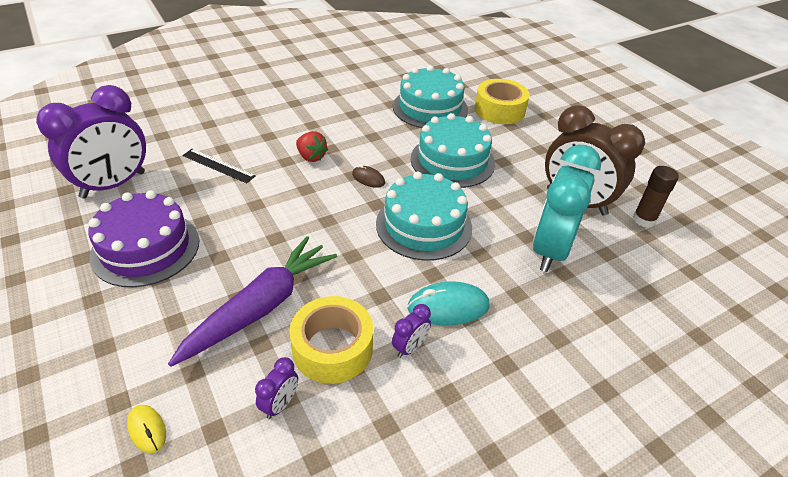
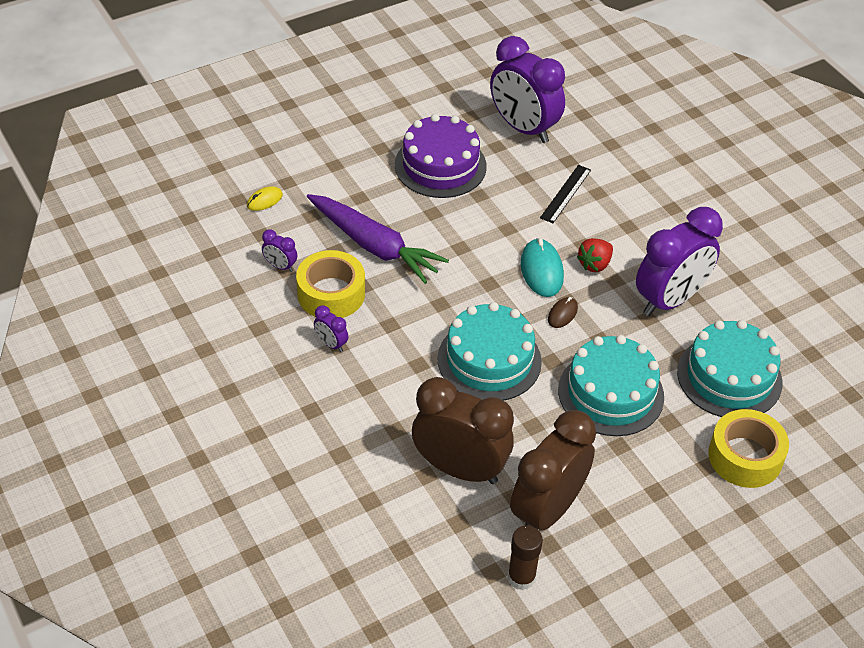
camera: 90 degrees right, 5 degrees up
(354, 124) = (670, 300): none -> purple clock
(448, 307) = (377, 373): turquoise mouse -> turquoise mouse (541, 270)
(550, 250) = (460, 469): turquoise clock -> brown clock

